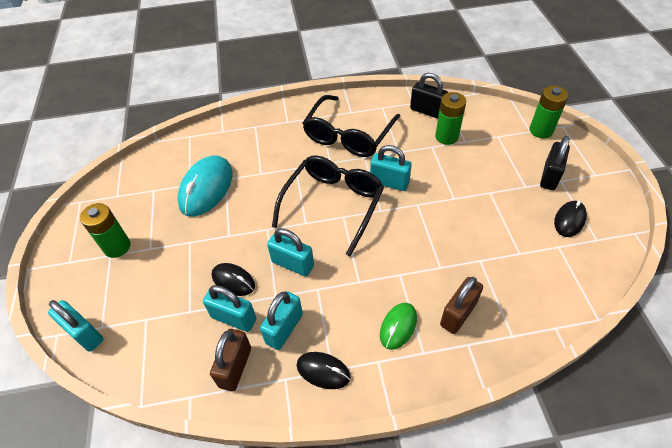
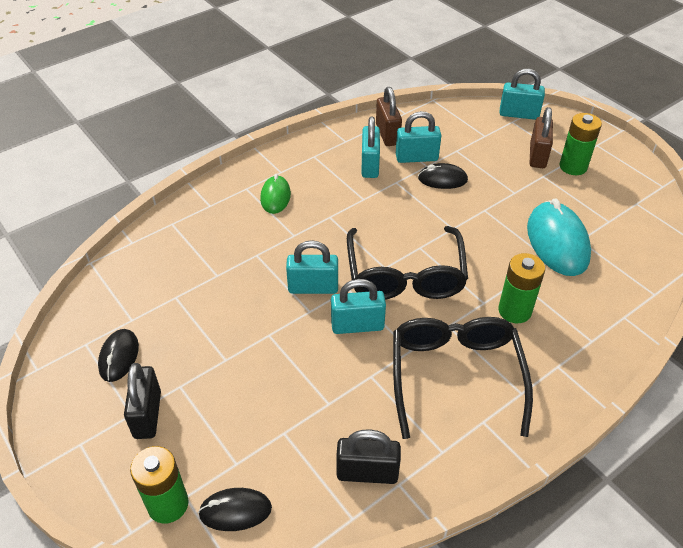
camera: 150 degrees right, 5 degrees down
(292, 264) = (401, 208): turquoise padlock -> turquoise padlock (313, 287)
(323, 371) = (320, 153): black mouse -> black mouse (235, 511)
(446, 137) = (314, 430): green battery -> green battery (514, 311)
(458, 314) = (225, 222): brown padlock -> brown padlock (537, 156)

